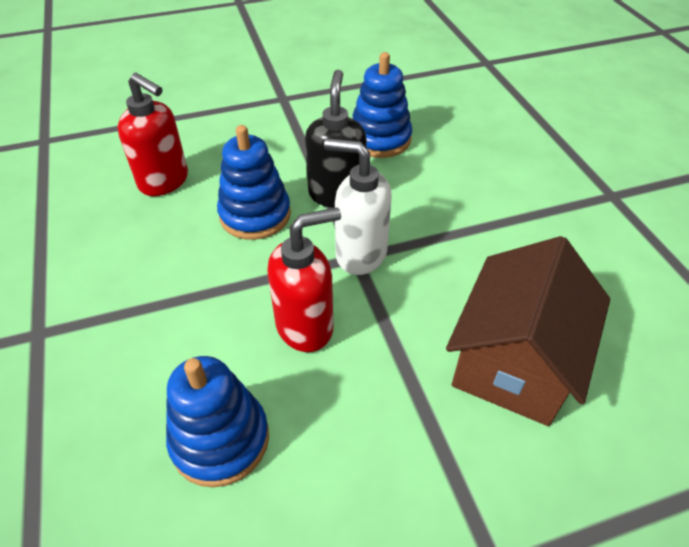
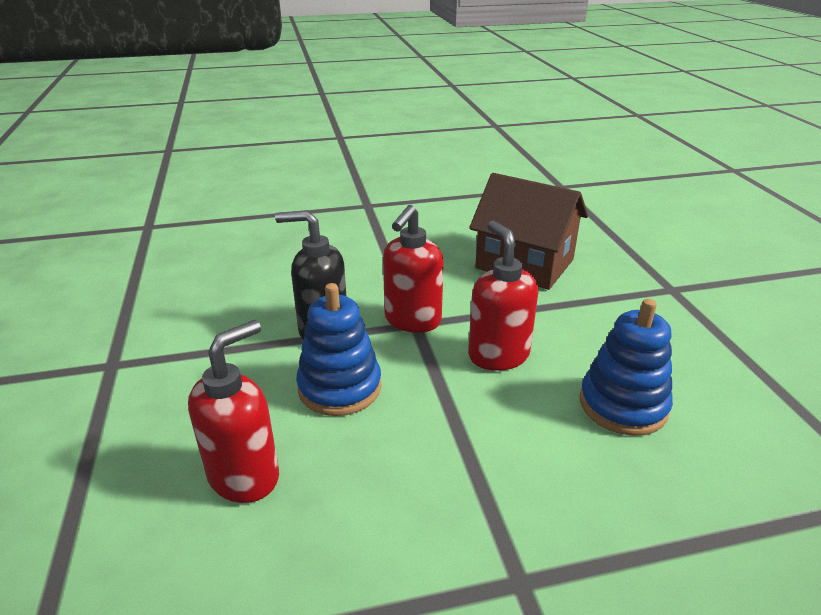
camera: 85 degrees left, 15 degrees down
(360, 254) = (412, 320): white soap dispenser -> red soap dispenser
(380, 139) = (243, 298): blue stacking toy -> none

